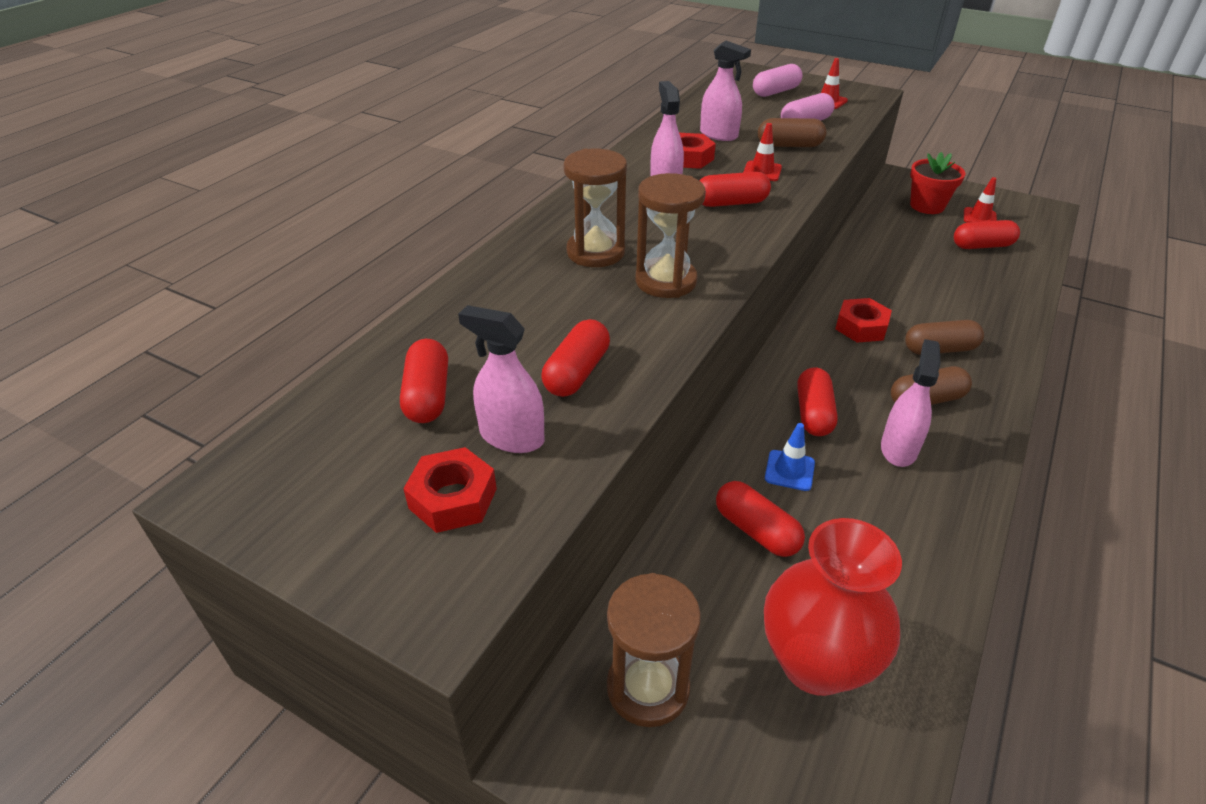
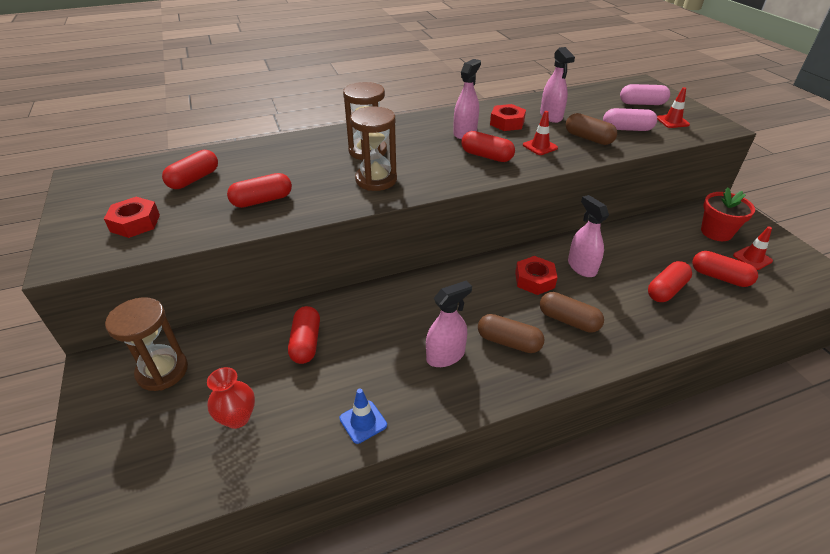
camera: 40 degrees right, 0 degrees up
(511, 437) = (193, 212): pink spray bottle -> pink spray bottle (581, 267)
(789, 470) = (367, 327): blue traffic cone -> blue traffic cone (363, 422)
(813, 413) = (426, 308): red capsule -> red capsule (666, 290)
(815, 663) = (237, 417): red vase -> red vase, size x0.54

